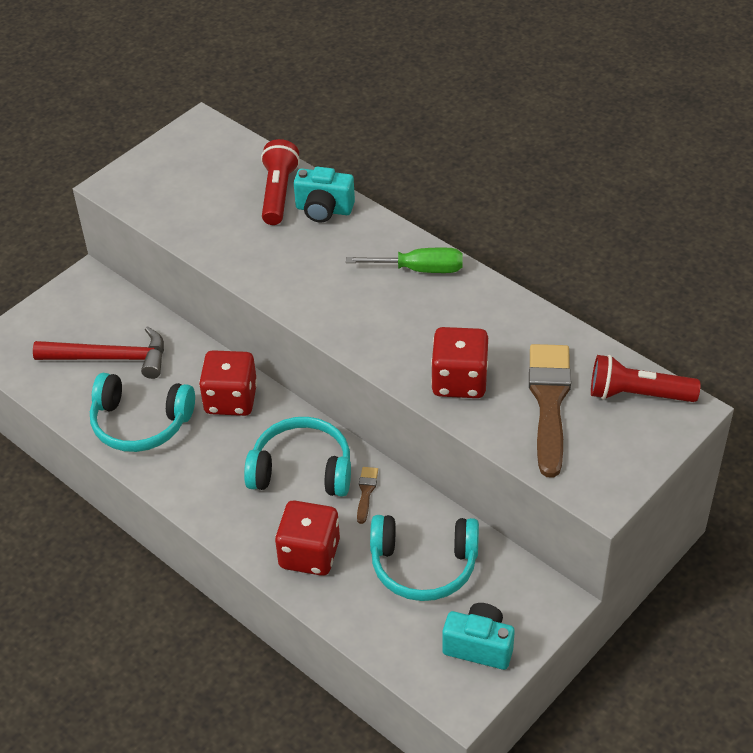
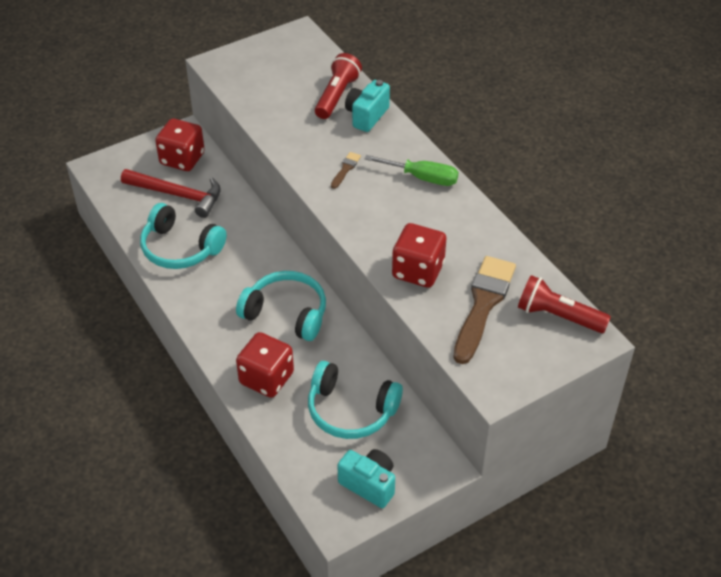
camera: 15 degrees right, 0 degrees up
(231, 399) = (254, 247): red dice -> red dice (182, 159)
(324, 210) = (366, 116): turquoise camera -> turquoise camera turned 90 degrees clockwise
(366, 492) = (329, 342): brown brush -> brown brush (345, 169)

